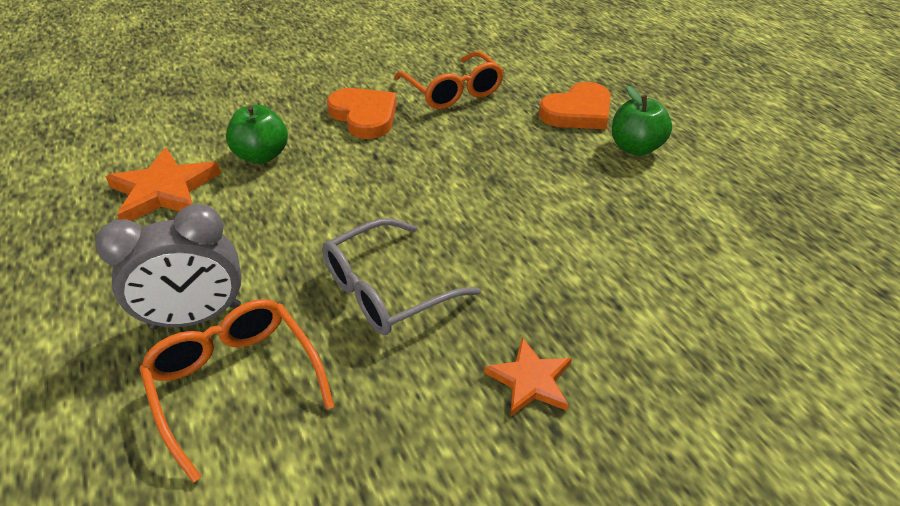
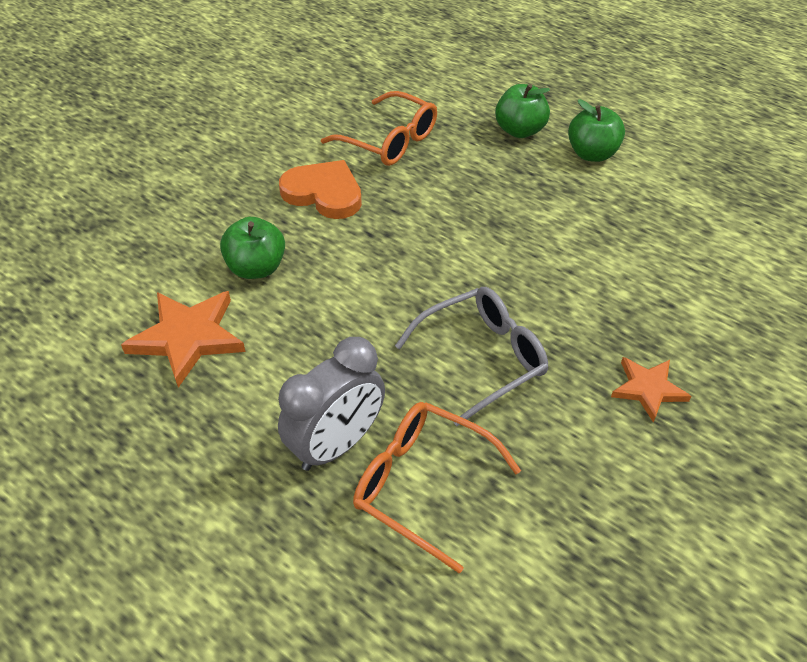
camera: 25 degrees left, 5 degrees up
(386, 290) = (482, 358): grey glasses -> grey glasses turned 150 degrees counterclockwise
(578, 112) = (519, 131): orange heart -> green apple

